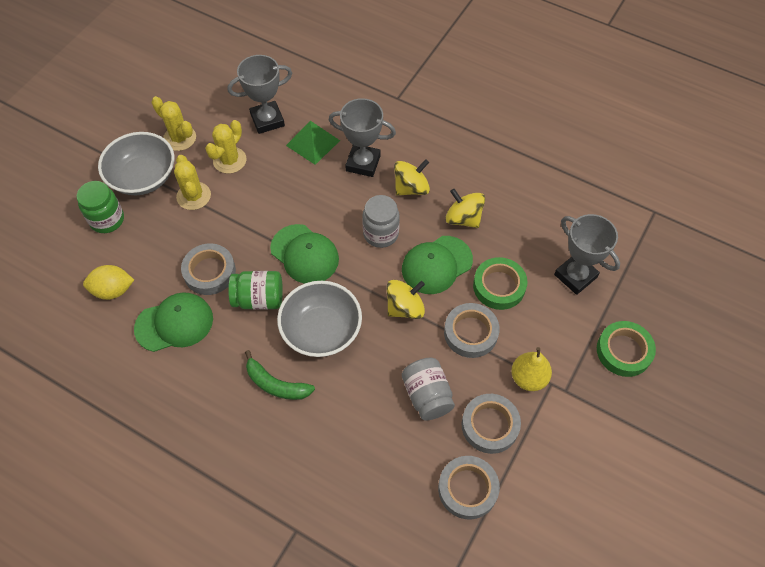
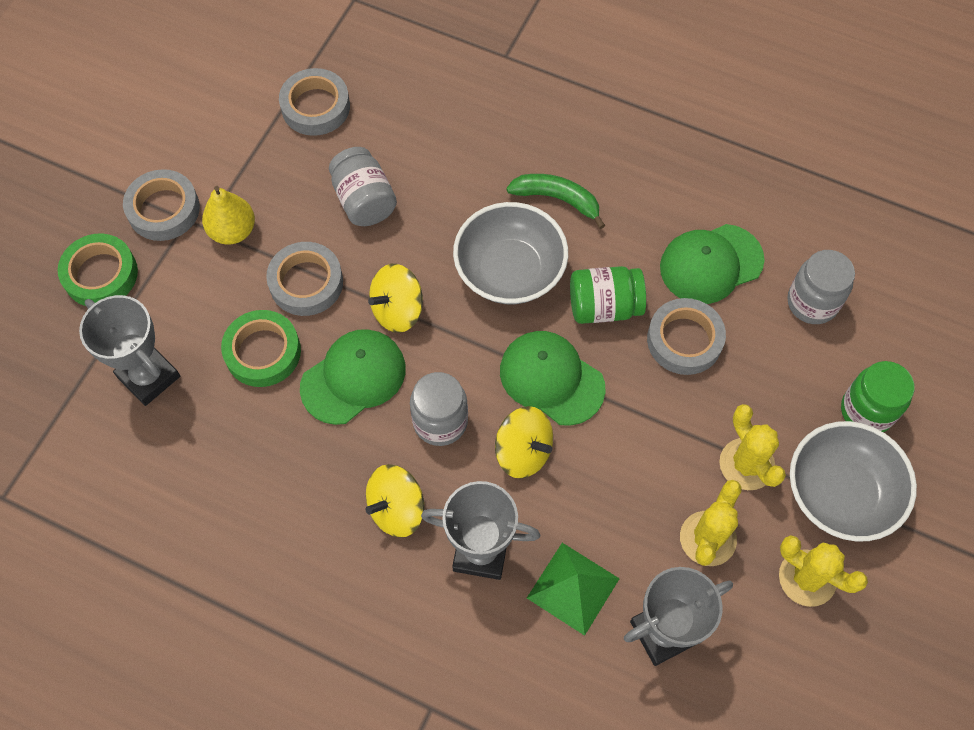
camera: 175 degrees right, 5 degrees up
(113, 290) = (812, 302): yellow lemon -> grey jar
(463, 218) = (311, 459): yellow spinning top -> yellow spinning top (523, 451)
(490, 425) = (286, 173): grey tape -> grey tape (163, 209)

